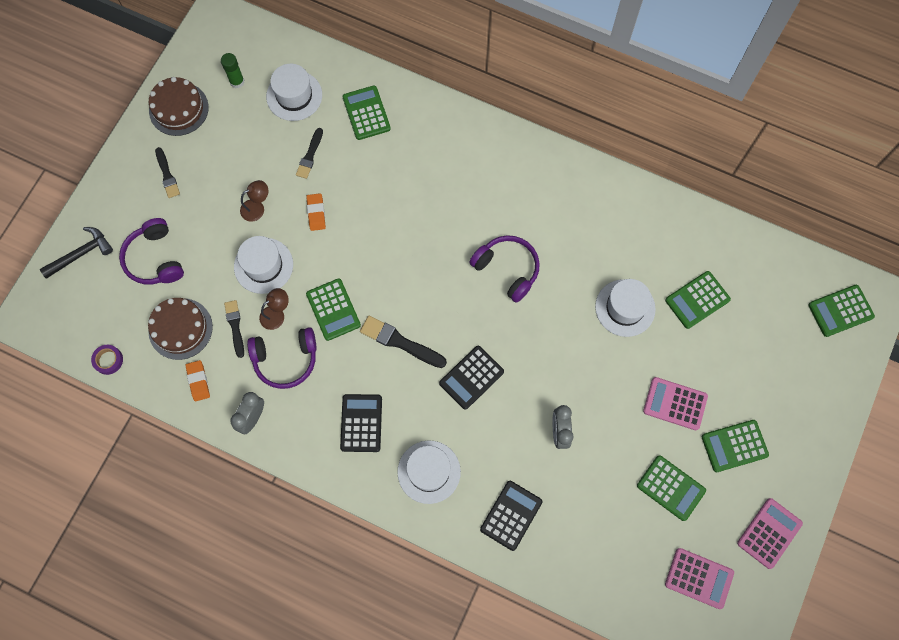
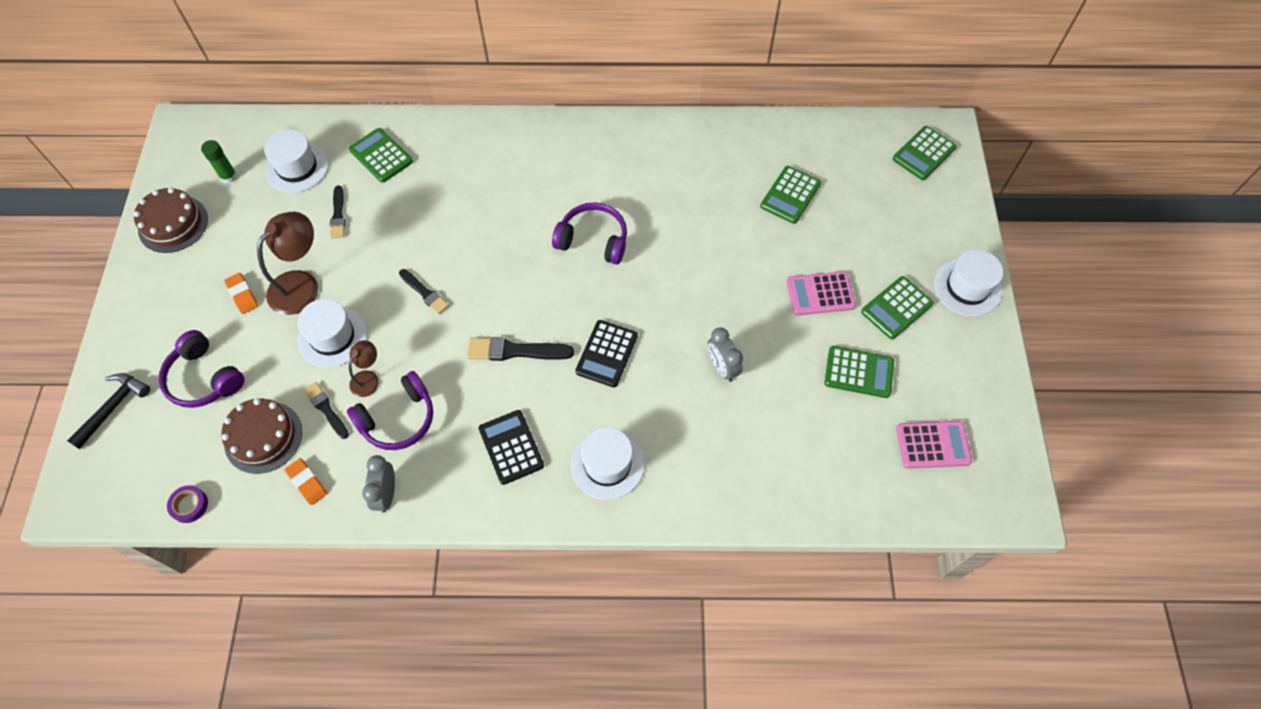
camera: 25 degrees left, 10 degrees down
(167, 175) = (185, 291): black brush -> black brush (424, 293)
(257, 208) = (301, 284): brown lamp -> brown lamp, size x1.85
(316, 213) = (369, 265): orange eraser -> orange eraser (242, 295)
(333, 309) = (429, 349): green calculator -> none
(511, 515) = (715, 469): black calculator -> none
(625, 308) = (726, 229): white hat -> white hat (967, 287)
(769, 533) = (974, 372): pink calculator -> none

